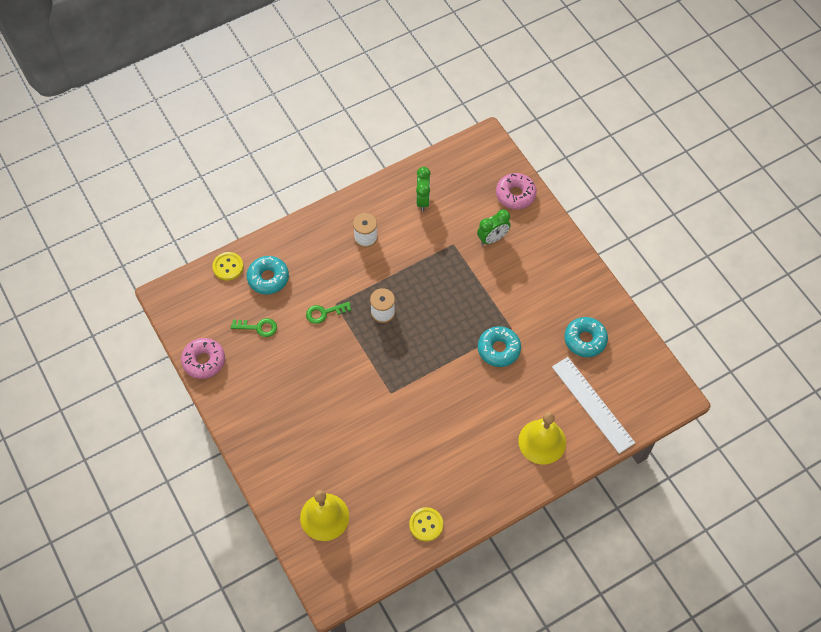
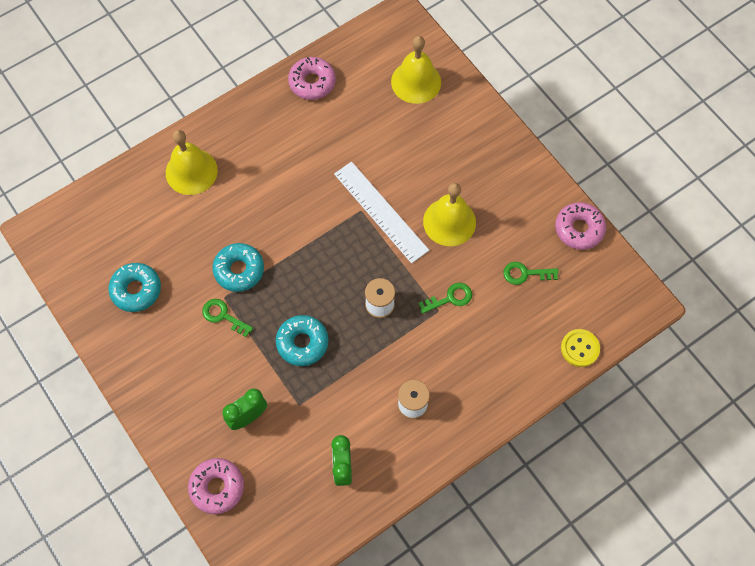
camera: 175 degrees right, 5 degrees up
(268, 278) = (526, 337): turquoise donut -> turquoise donut (302, 343)
(314, 376) = (449, 222): none -> yellow bell
(426, 524) = (312, 82): yellow button -> pink donut
(512, 313) = (223, 316): none -> green key
(592, 404) = (133, 215): white ruler -> white ruler (381, 211)

